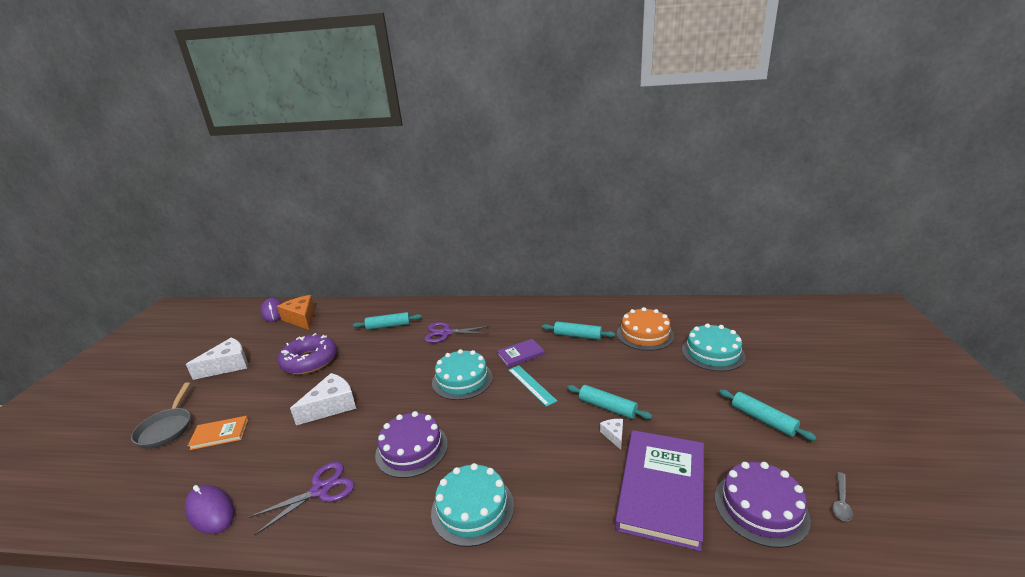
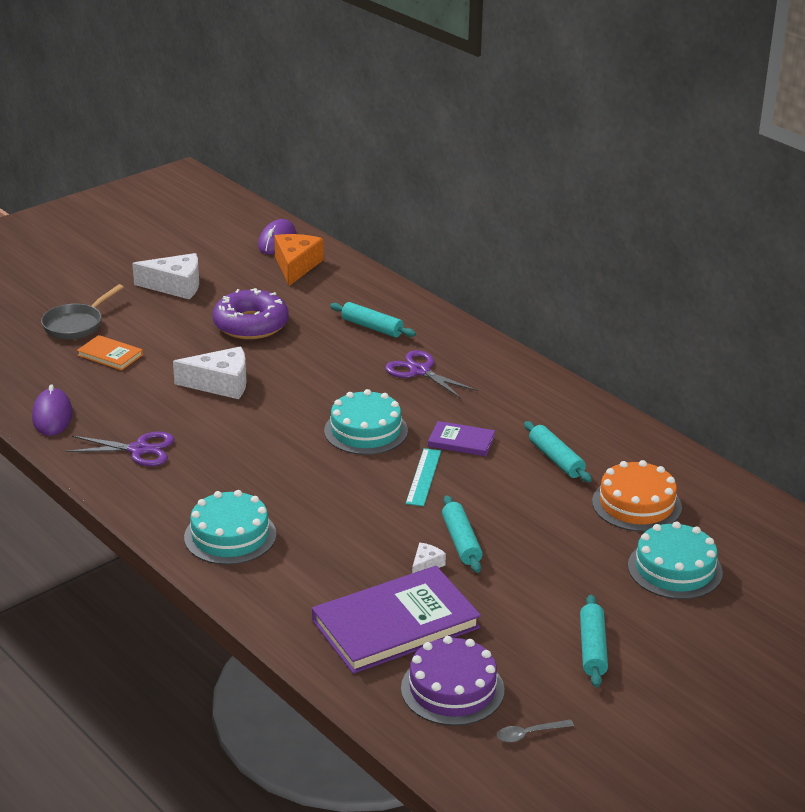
camera: 40 degrees right, 5 degrees up
(411, 449) = (241, 463): purple cake -> none

